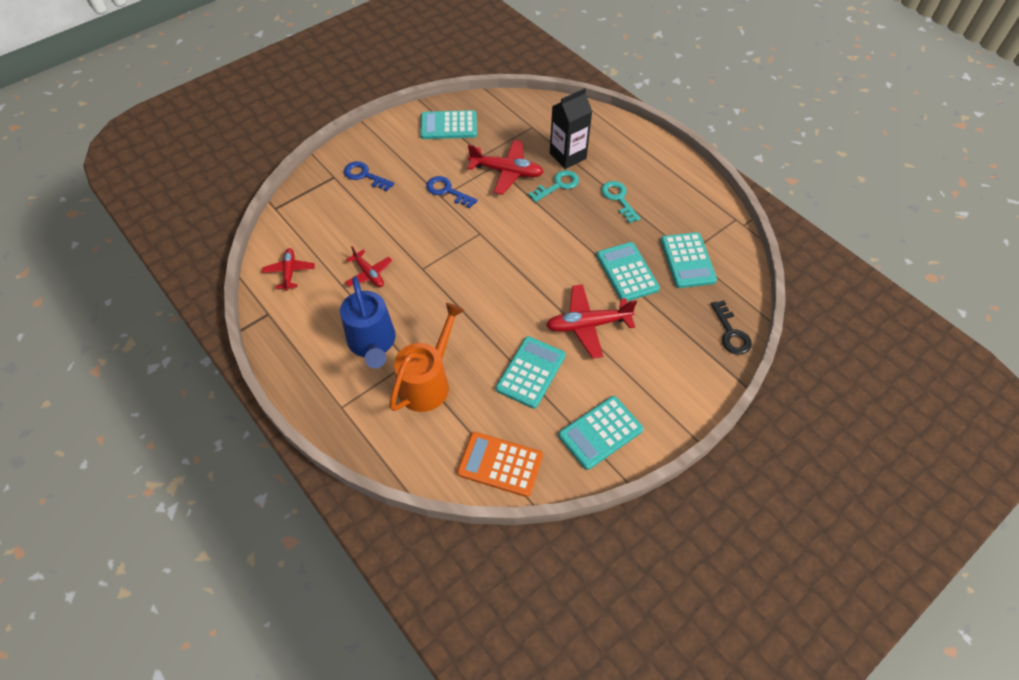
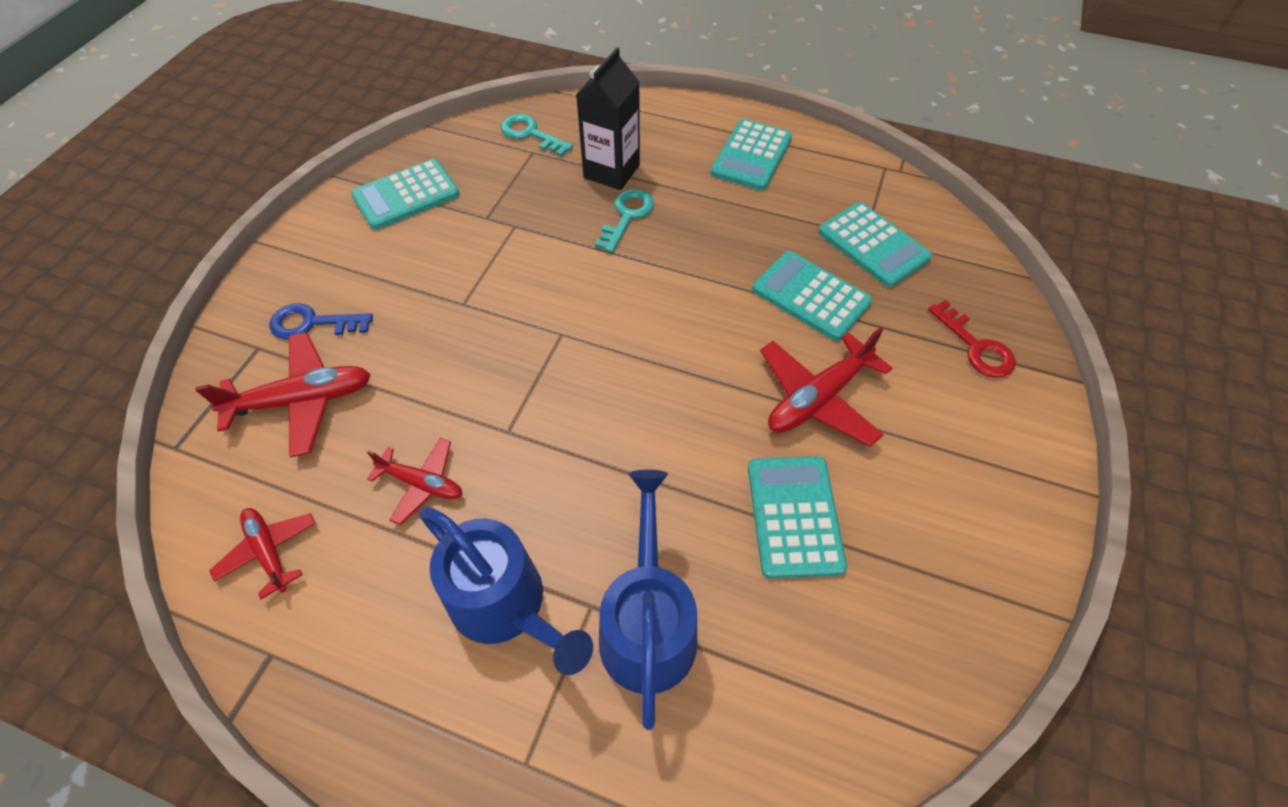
camera: 30 degrees left, 0 degrees up
(428, 382) = (647, 624): orange watering can -> blue watering can
(447, 191) = (467, 291): blue key -> none
(500, 464) = (865, 706): orange calculator -> none
(507, 172) = (540, 227): red plane -> red plane (302, 400)
(600, 432) = (963, 558): turquoise calculator -> turquoise calculator (751, 156)
(618, 199) = (722, 201): turquoise key -> turquoise key (531, 134)
(700, 340) = (976, 346): none -> red key
(731, 333) = (1002, 317): black key -> none

